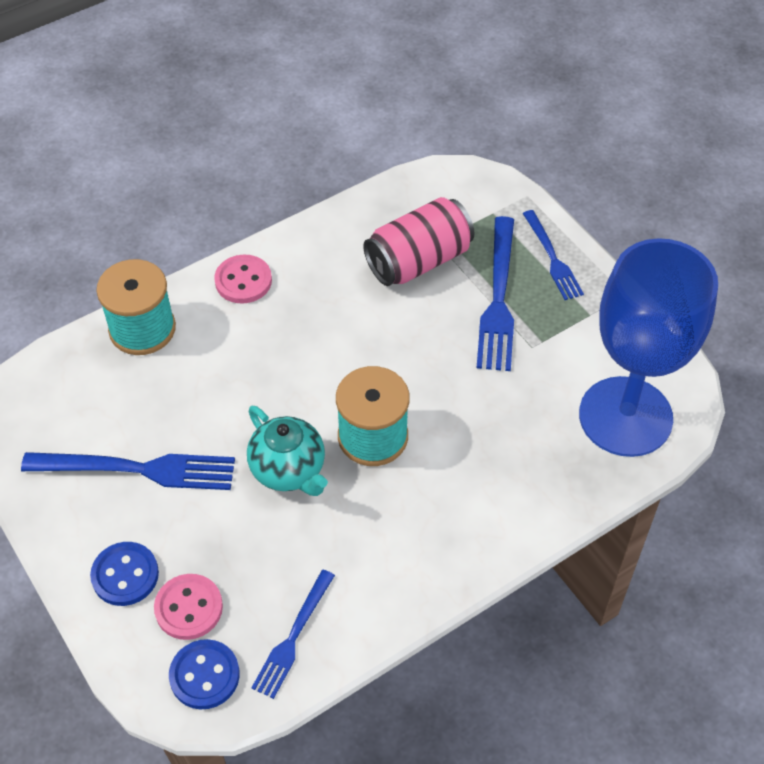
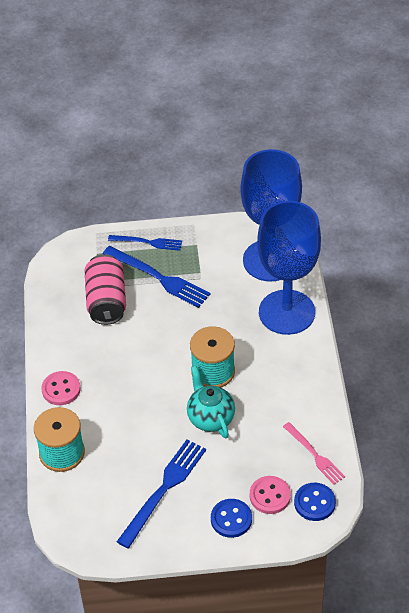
camera: 60 degrees left, 5 degrees down
(289, 470) = (210, 418): turquoise teapot -> turquoise teapot turned 105 degrees counterclockwise
(293, 637) = (314, 455): blue fork -> pink fork
(541, 482) = (287, 312): none -> blue goblet

